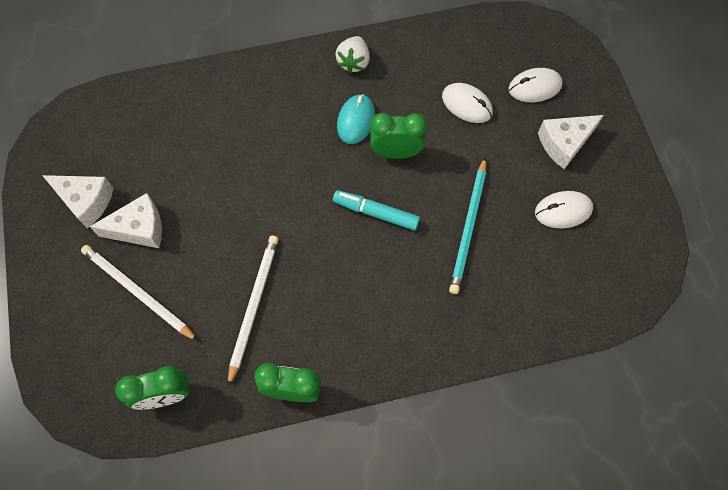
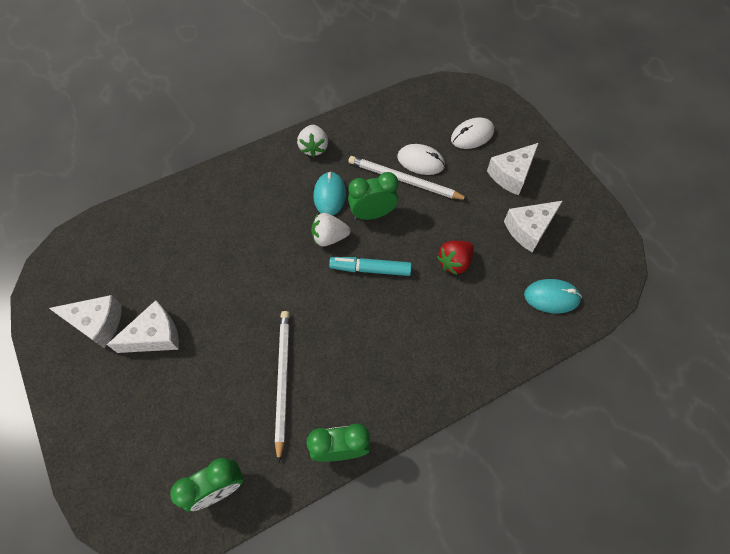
camera: 15 degrees left, 5 degrees down
(138, 292) = (168, 396): white pencil -> white pencil (404, 180)
(342, 167) = (329, 237): none -> white strawberry
(468, 227) = (454, 262): turquoise pencil -> red strawberry
(562, 291) = (551, 297): none -> turquoise mouse
(563, 211) = (529, 229): white mouse -> white cheese

